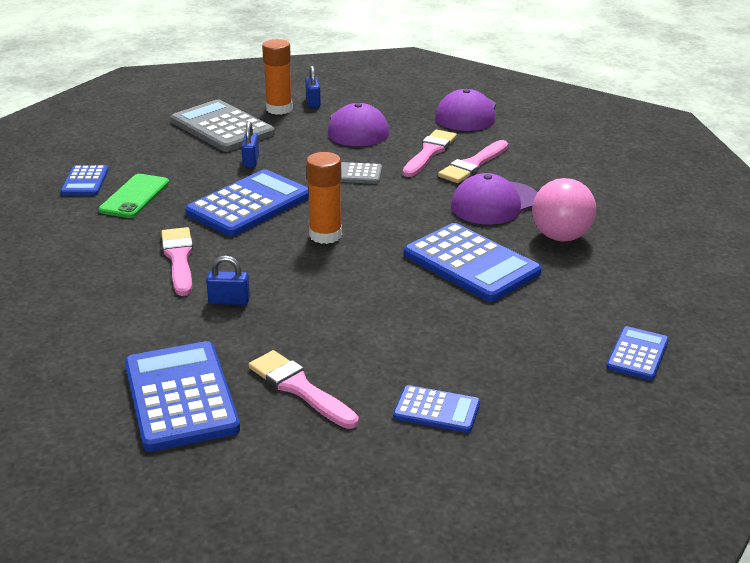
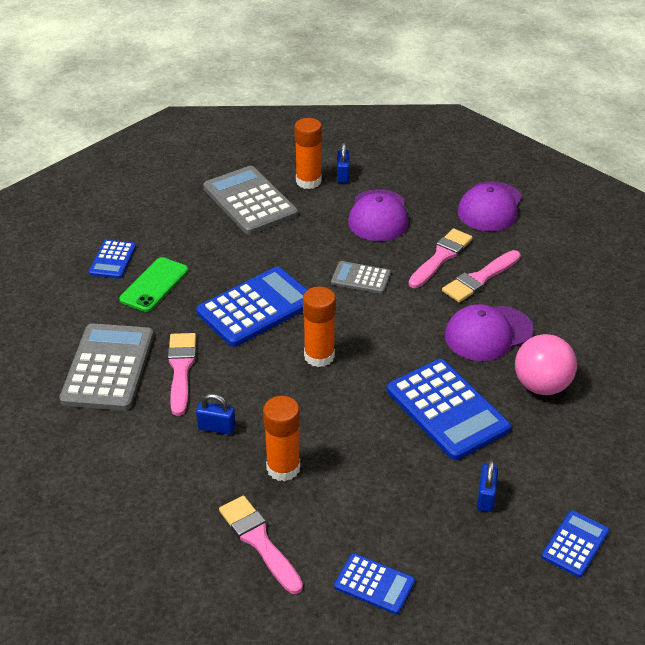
camera: 10 degrees right, 10 degrees up
(97, 265) = (108, 368): none -> grey calculator
(180, 397) = (155, 536): blue calculator -> none
(251, 161) = (268, 250): blue padlock -> blue padlock (486, 497)
(310, 326) = (283, 468): none -> orange glue stick

